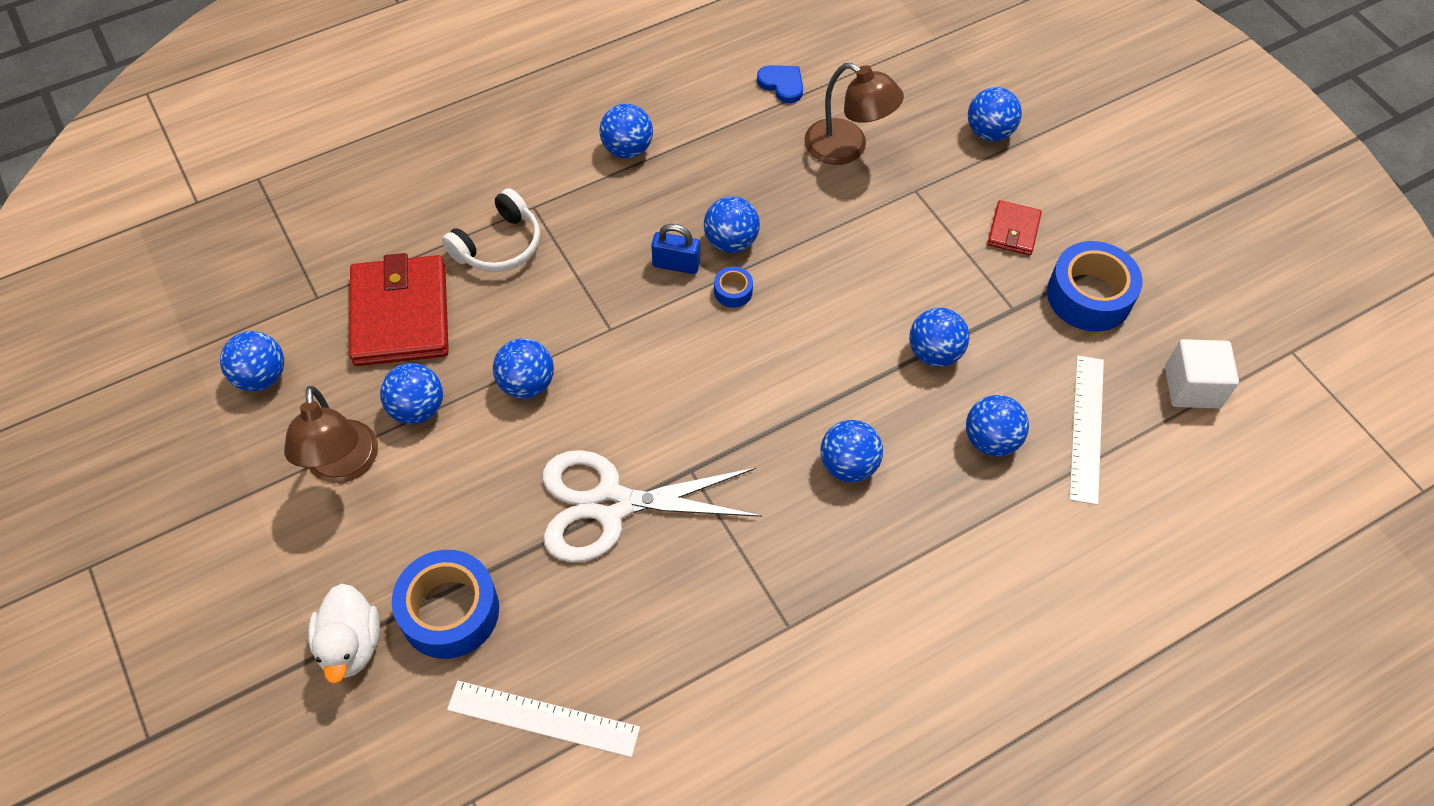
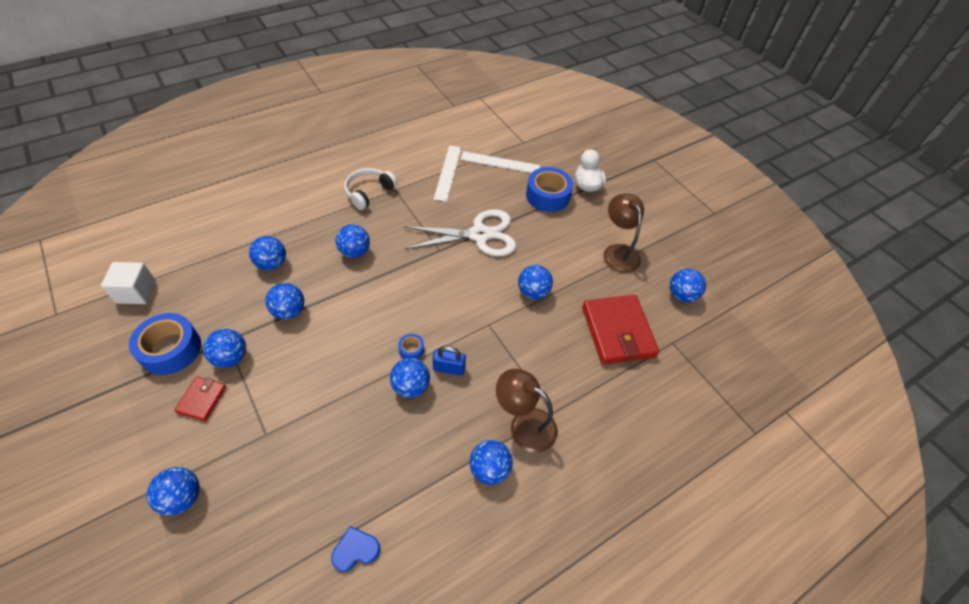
camera: 175 degrees right, 5 degrees down
(417, 409) = (590, 279): blue ball -> blue ball (231, 357)
(499, 245) = (570, 381): white headphones -> white headphones (369, 192)
(782, 84) = (355, 550): blue heart -> blue heart turned 120 degrees clockwise
(847, 148) = (310, 475): brown lamp -> brown lamp (524, 424)
(1086, 428) = (214, 270): white ruler -> white ruler (448, 172)

